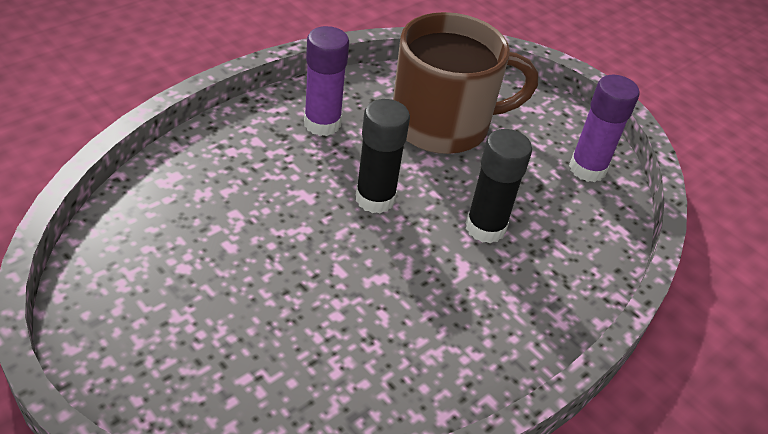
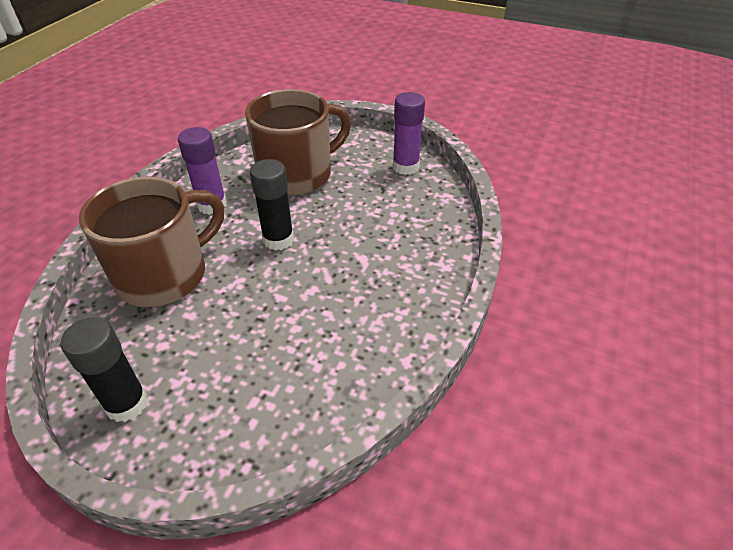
camera: 20 degrees left, 0 degrees up
(227, 186) = (164, 275): none -> brown mug
(485, 228) = (363, 228): black glue stick -> black glue stick (127, 404)

